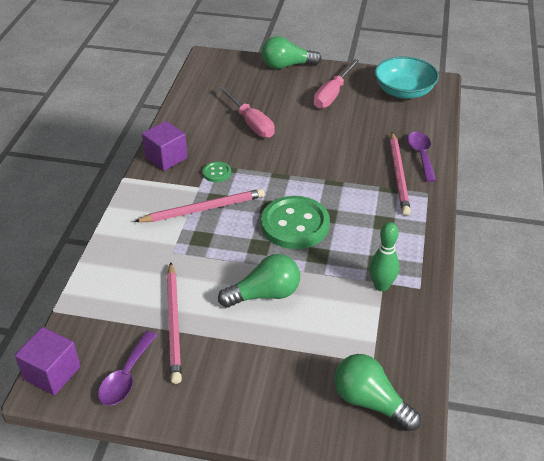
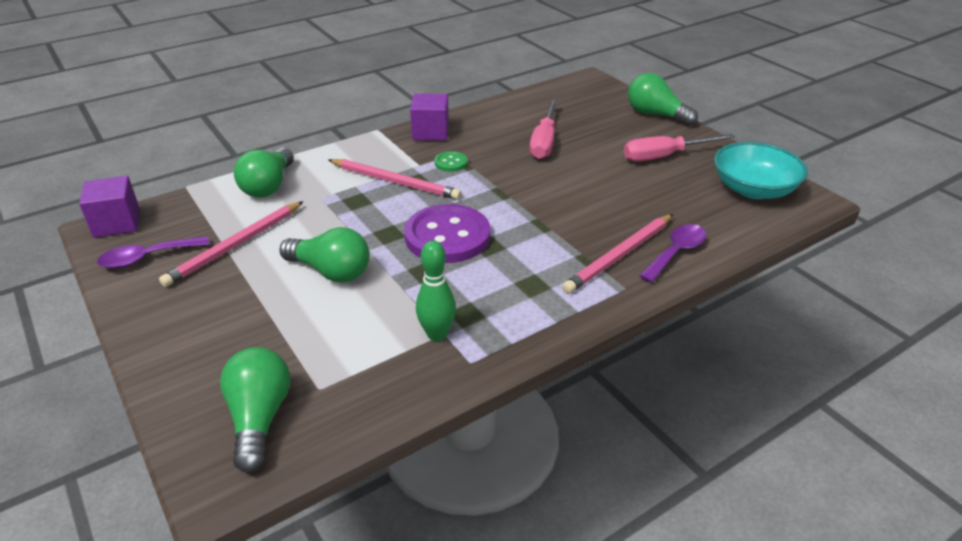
camera: 45 degrees right, 5 degrees down
(119, 268) = (269, 186): none -> green light bulb
(295, 224) = (447, 236): green button -> purple button

